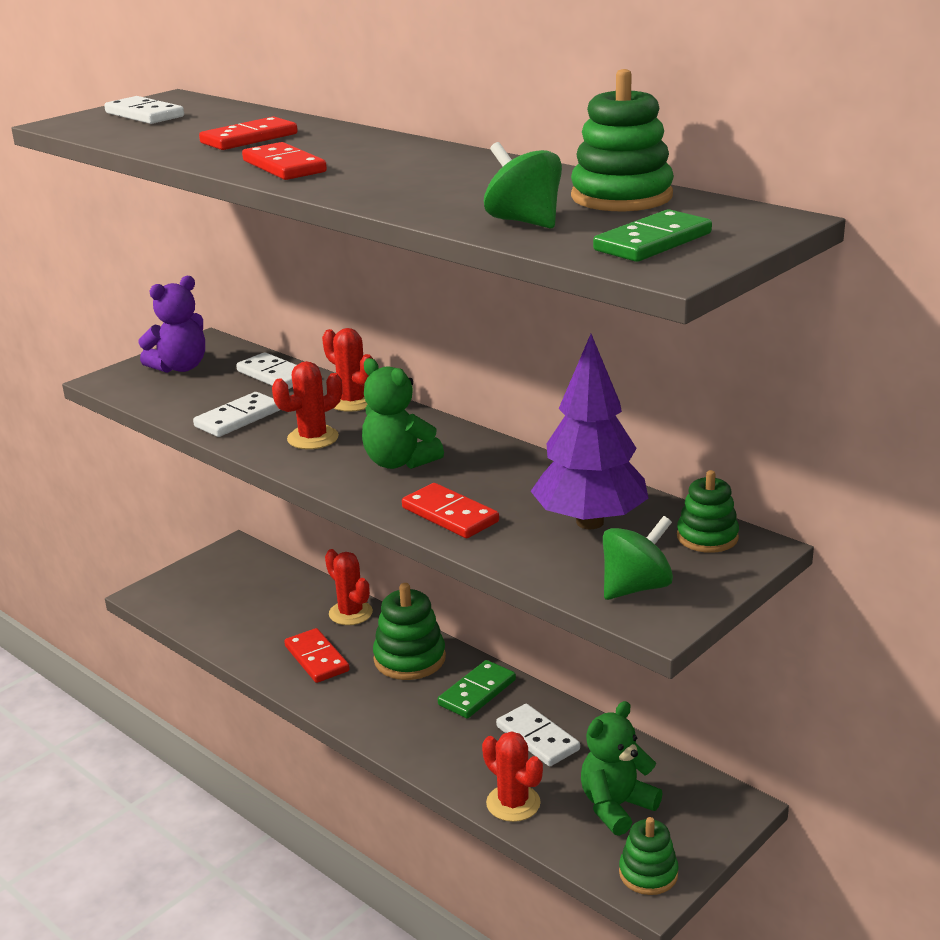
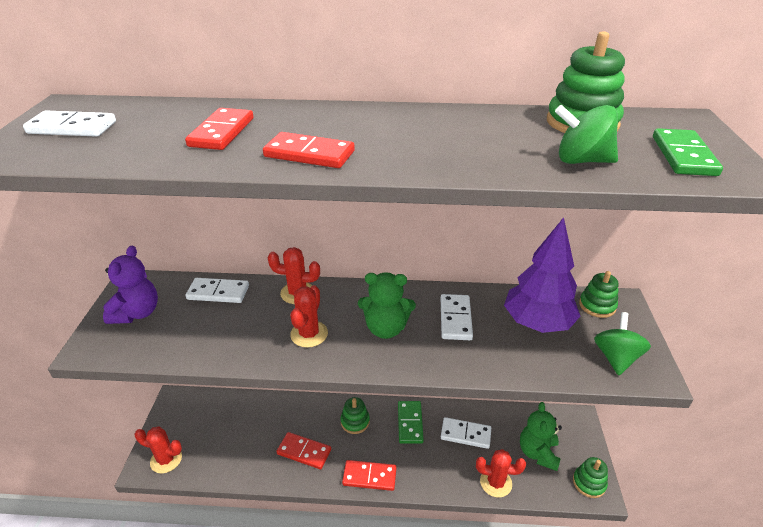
camera: 40 degrees left, 10 degrees up
(238, 418) = (236, 340): white domino -> white domino (455, 319)
(350, 613) = (292, 409): red cactus -> red cactus (166, 459)
(409, 659) = (355, 421): green stacking toy -> green stacking toy, size x0.65
(450, 515) = (465, 355): red domino -> red domino (369, 476)

